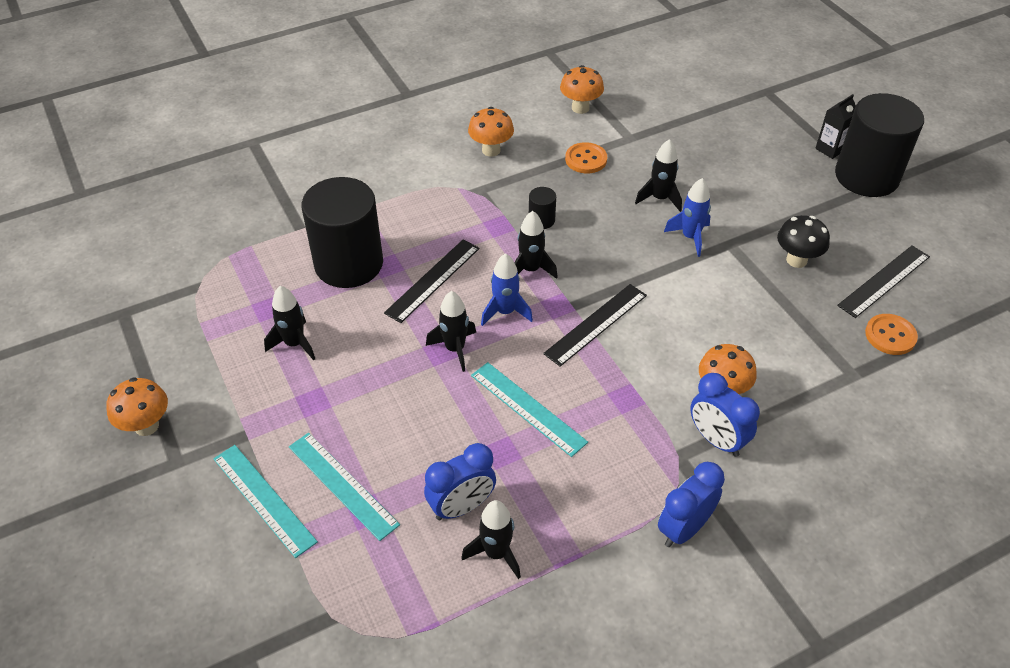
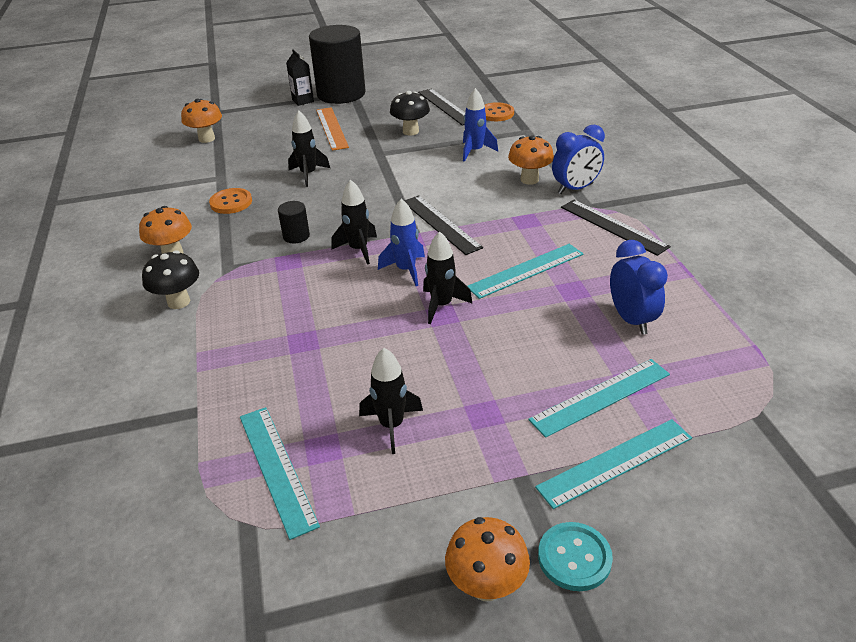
camera: 75 degrees left, 10 degrees down
(169, 476) = (574, 558): none -> turquoise button
(247, 288) = (276, 468): none -> turquoise ruler
(349, 264) = (283, 371): black cylinder -> none
(425, 176) = (178, 302): none -> black mushroom
(432, 280) = (341, 311): black ruler -> black ruler (613, 226)
(496, 553) = (680, 305): black rocket -> none
(580, 108) = (156, 196): orange mushroom -> orange mushroom (206, 139)
(684, 528) = (655, 214): blue clock -> none
(690, 237) = (362, 168): blue rocket -> blue rocket (475, 151)
(772, 190) = (332, 128): none -> orange ruler

